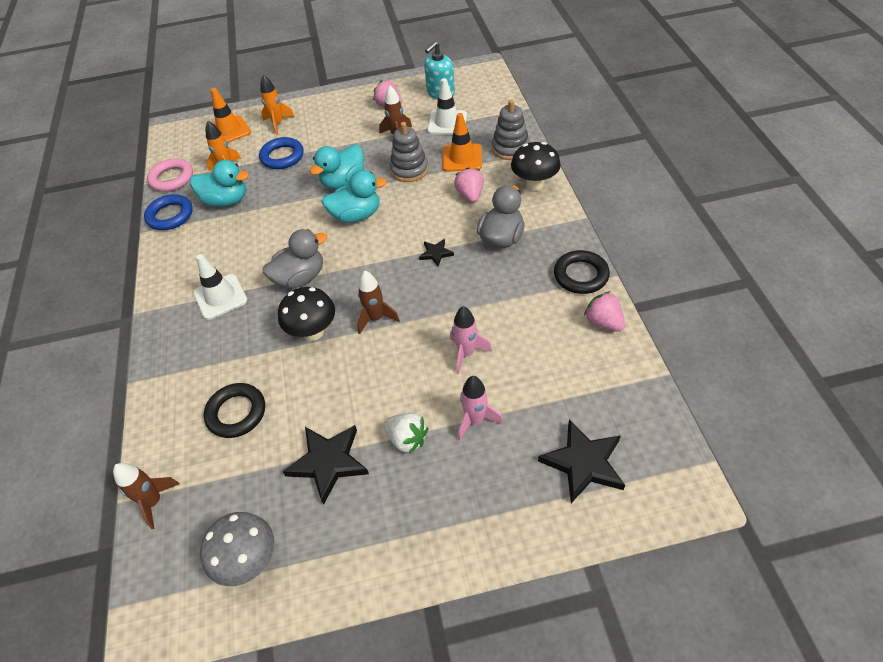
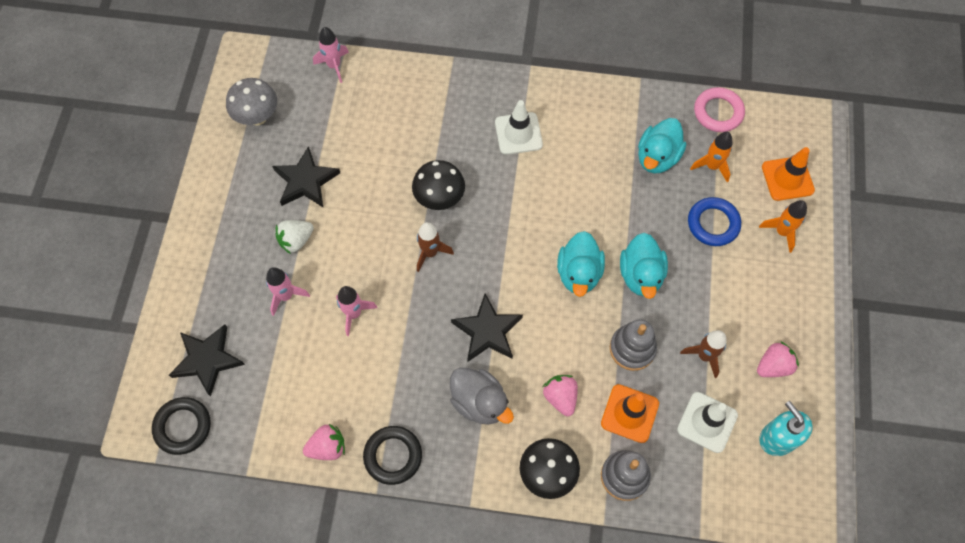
camera: 105 degrees right, 15 degrees up
(154, 502) = (334, 66): brown rocket -> pink rocket
(170, 215) = (655, 105): blue ring -> none
(236, 413) = (383, 127): black ring -> black ring (183, 427)
(300, 278) = (511, 202): grey duck -> none
(343, 181) = (640, 275): turquoise duck -> turquoise duck turned 150 degrees counterclockwise
(436, 253) = (487, 331): black star -> black star, size x1.93
(470, 195) = (560, 397): pink strawberry -> pink strawberry turned 120 degrees counterclockwise

